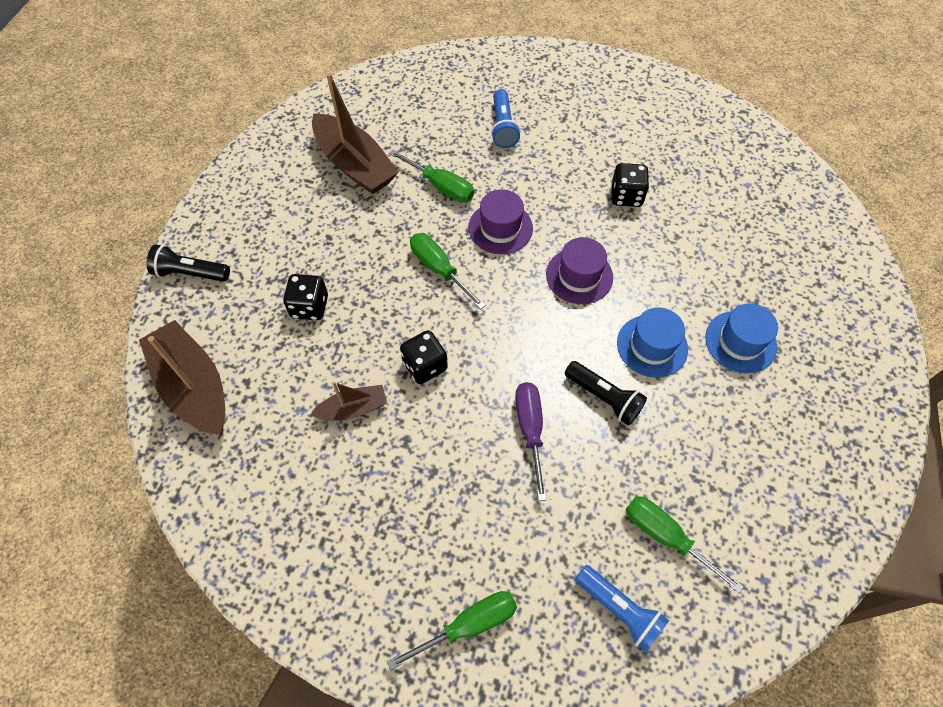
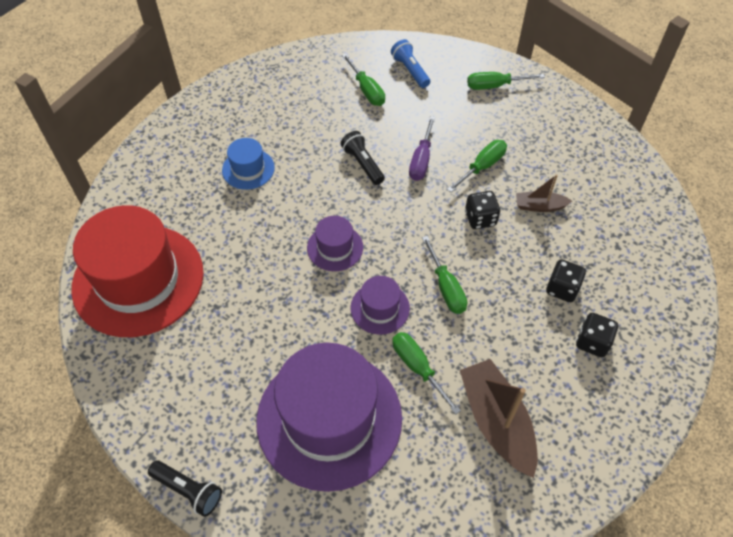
camera: 160 degrees left, 5 degrees down
(190, 273) = (667, 351): black flashlight -> black flashlight (188, 490)
(194, 387) = (659, 254): brown boat -> none
(444, 447) = (482, 167): none -> green screwdriver
(503, 127) = (329, 418): blue flashlight -> purple hat
(626, 196) = (255, 303): black dice -> black dice (592, 342)
(652, 346) = (311, 184): blue hat -> none
(754, 183) = (138, 280): none -> red hat

